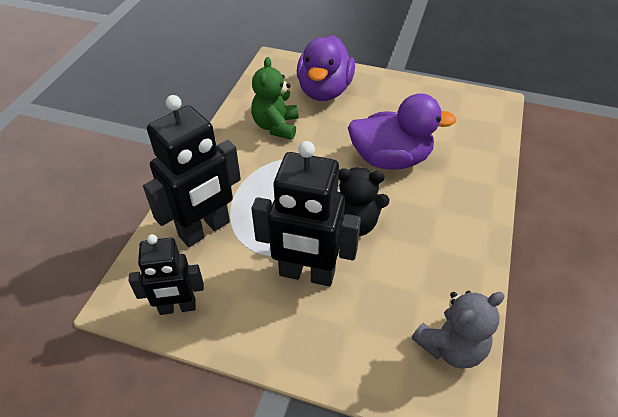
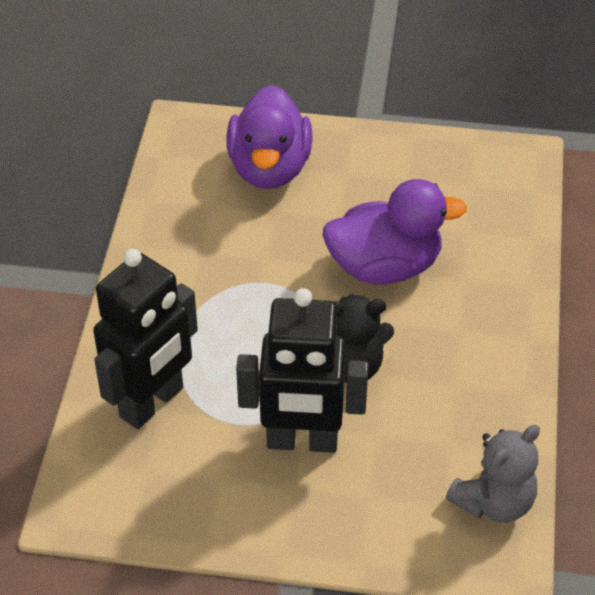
camera: 10 degrees left, 0 degrees up
(177, 307) = (147, 507): black robot -> none
(276, 126) = (211, 236): green teddy bear -> none

